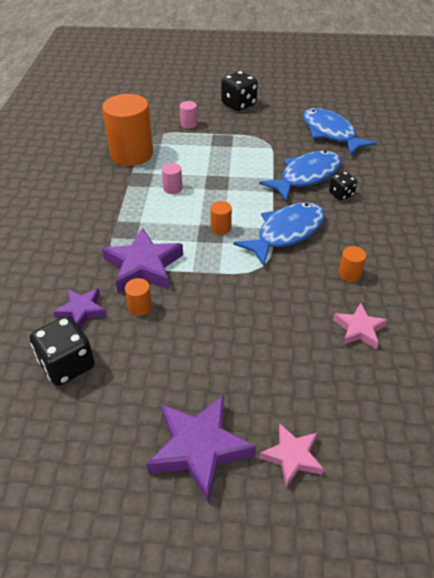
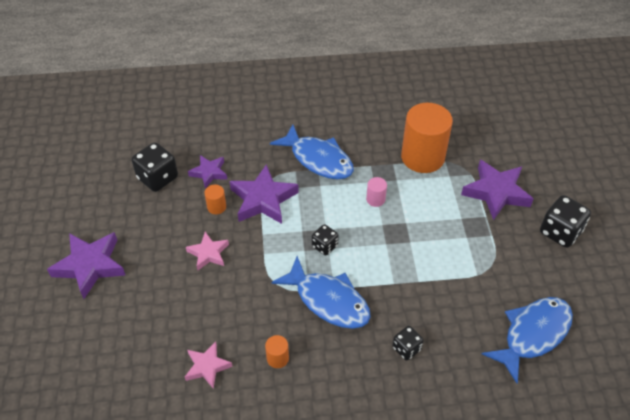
camera: 80 degrees right, 5 degrees up
(189, 124) = (496, 192): pink cylinder -> purple star
(220, 228) = (324, 246): orange cylinder -> black dice
(292, 456) = (82, 322): pink star -> pink star (208, 253)
(306, 176) = (430, 312): blue fish -> blue fish (318, 159)

